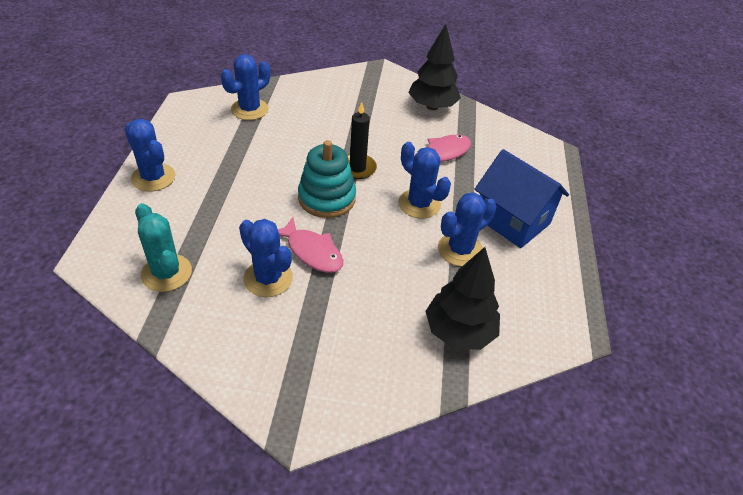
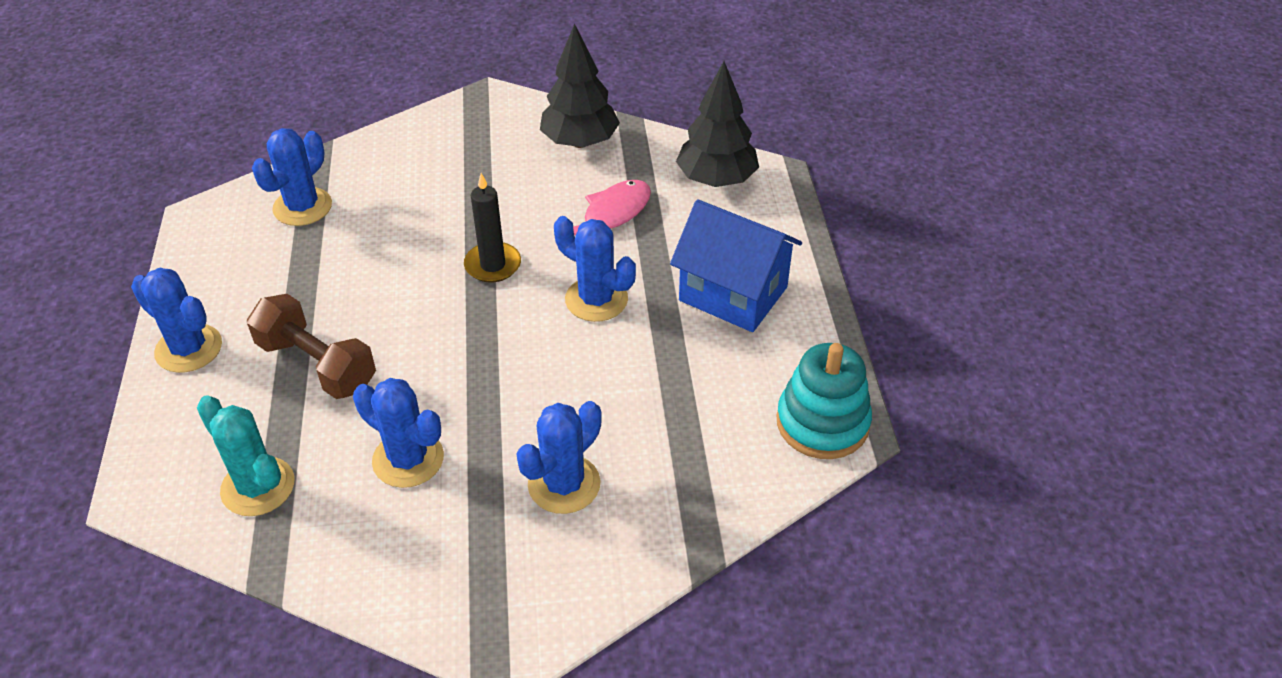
camera: 10 degrees left, 0 degrees up
(228, 205) = (317, 364): none -> brown dumbbell
(312, 252) = (460, 406): pink fish -> none
(327, 198) = (460, 321): turquoise stacking toy -> turquoise stacking toy (822, 423)
(459, 331) = (693, 469): black tree -> black tree (716, 180)
(460, 250) = (669, 354): blue cactus -> blue cactus (564, 484)

